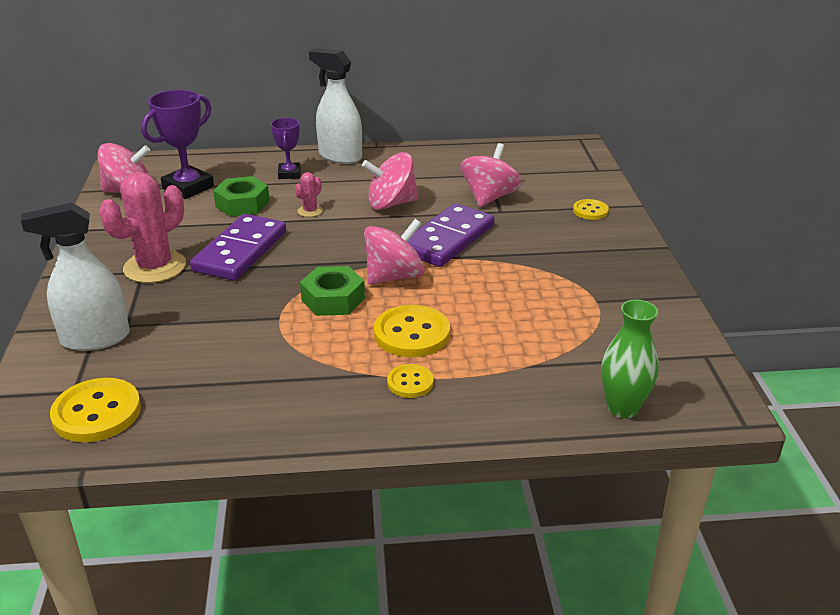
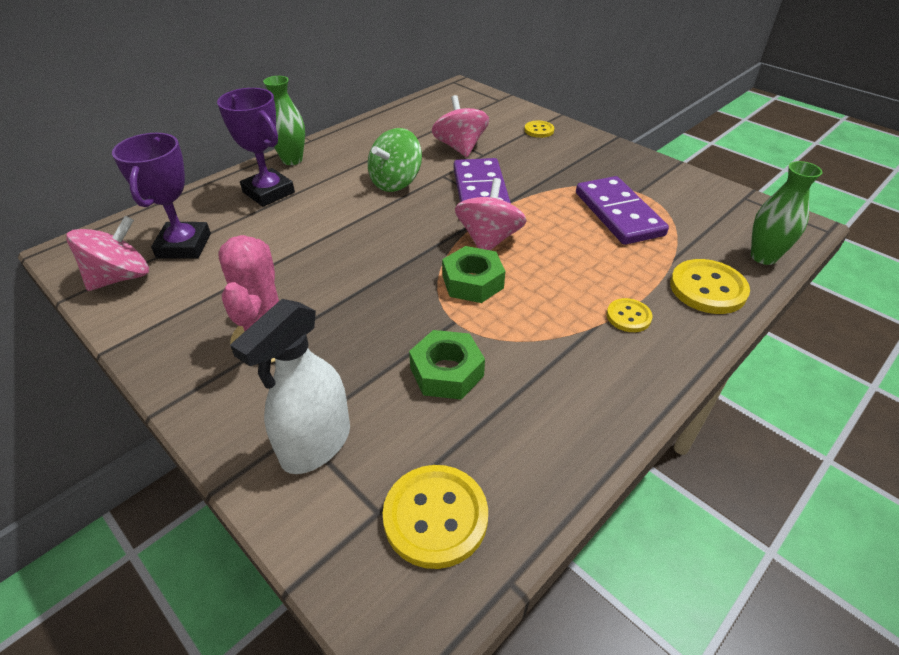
camera: 40 degrees left, 10 degrees up
(240, 251) = (330, 281): purple domino -> purple domino (618, 214)
(242, 204) = (265, 237): green nut -> green nut (446, 372)
(289, 174) = (268, 192): purple trophy -> purple trophy, size x1.67
(310, 211) = (338, 217): pink cactus -> none
(340, 156) = (292, 160): white spray bottle -> green vase
(391, 204) = (396, 182): pink spinning top -> green spinning top
(411, 334) = (570, 278): yellow button -> yellow button (707, 288)

